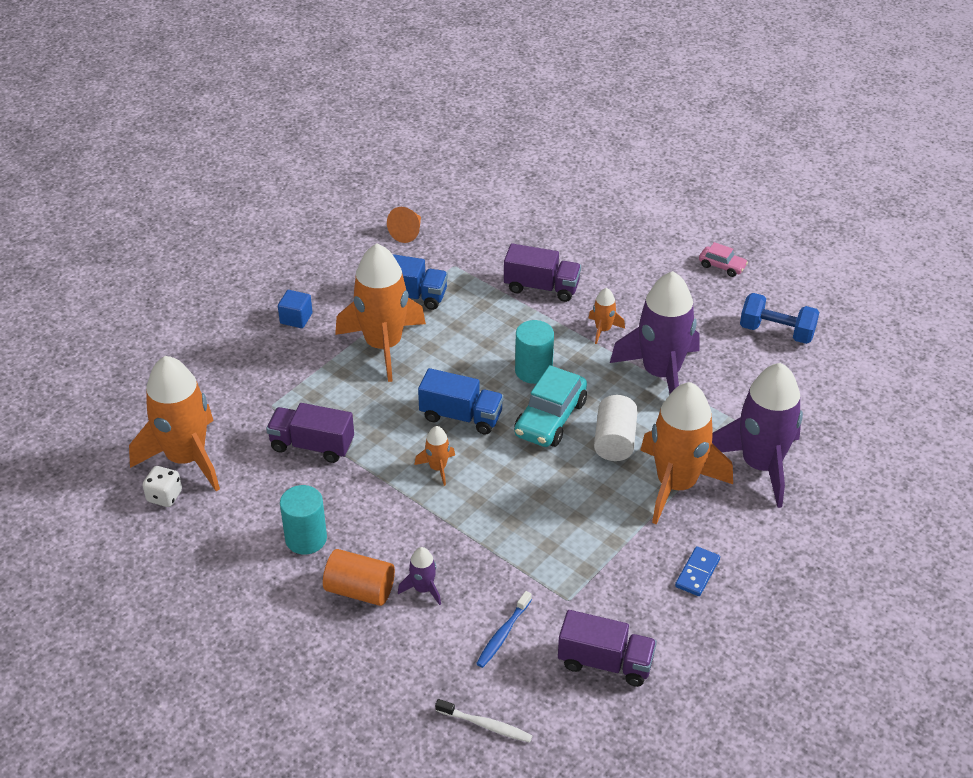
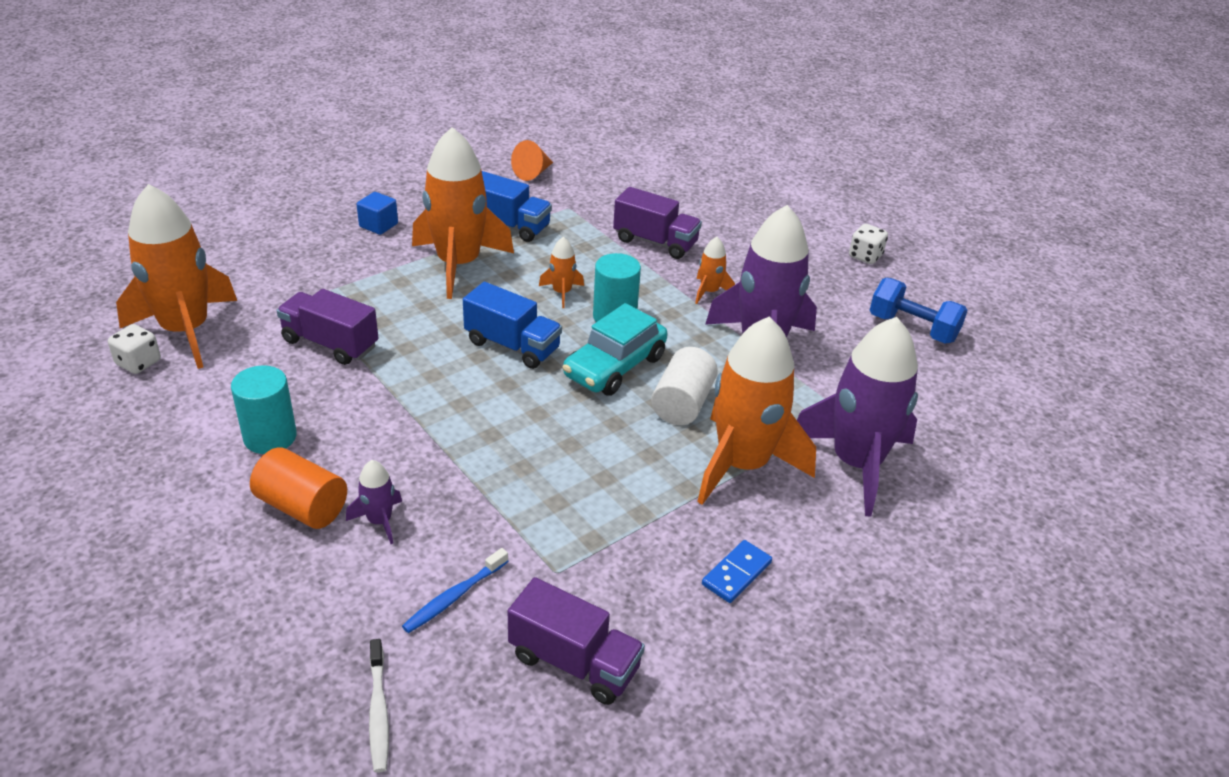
camera: 10 degrees right, 5 degrees down
(437, 468) = (461, 392): orange rocket -> orange rocket (561, 292)
(486, 725) = (378, 711): white toothbrush -> white toothbrush turned 45 degrees clockwise
(722, 266) = (865, 256): pink car -> white dice

